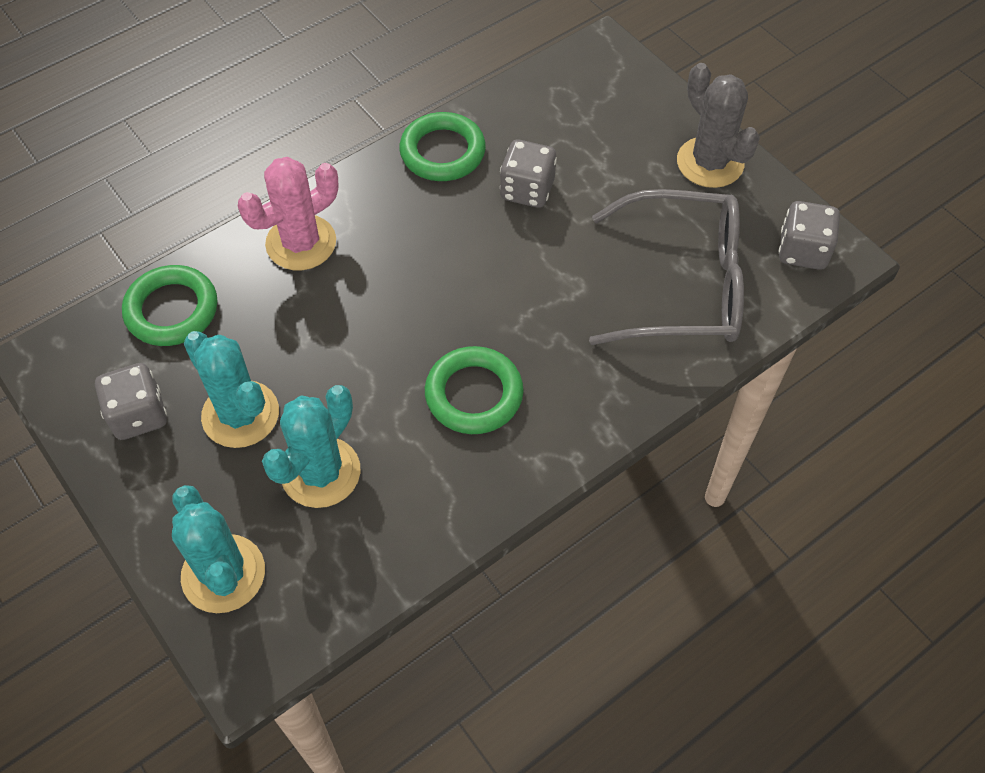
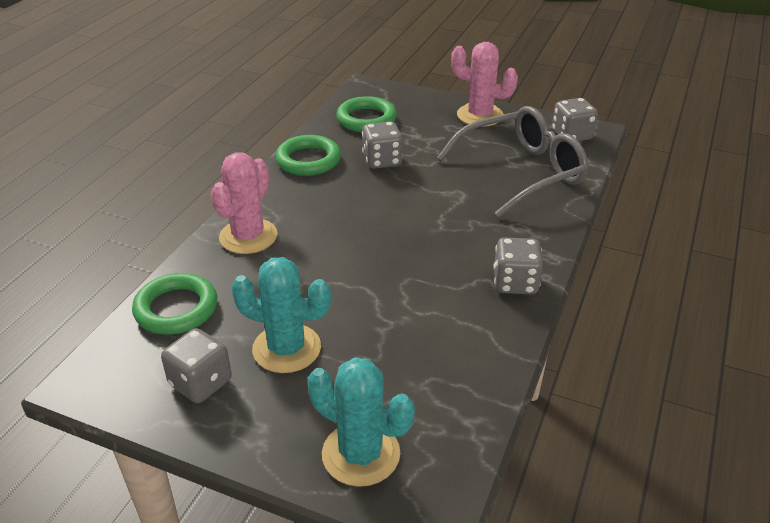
camera: 30 degrees left, 20 degrees down
(321, 472) = (380, 357): turquoise cactus -> none
(474, 394) = (447, 270): green ring -> green ring (366, 119)
(534, 448) = (515, 283): none -> grey dice
(710, 162) = (480, 115): grey cactus -> pink cactus

